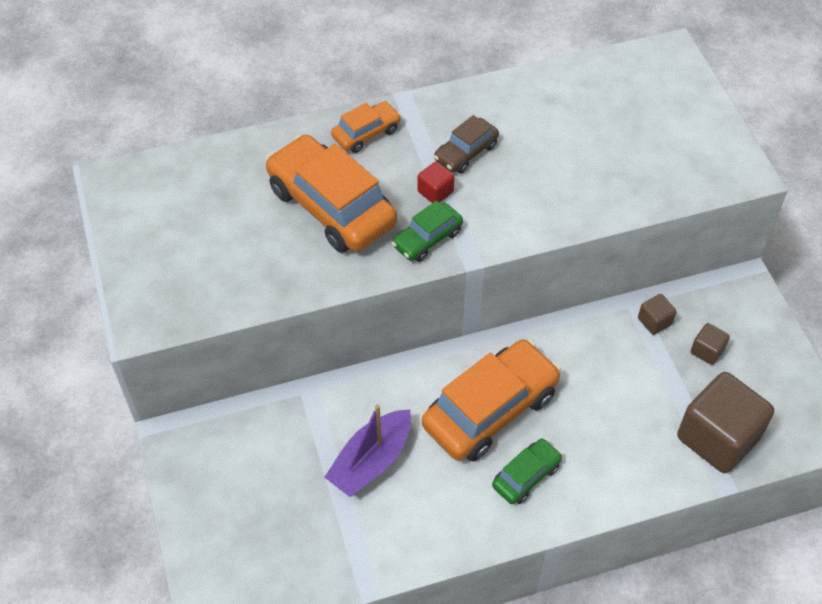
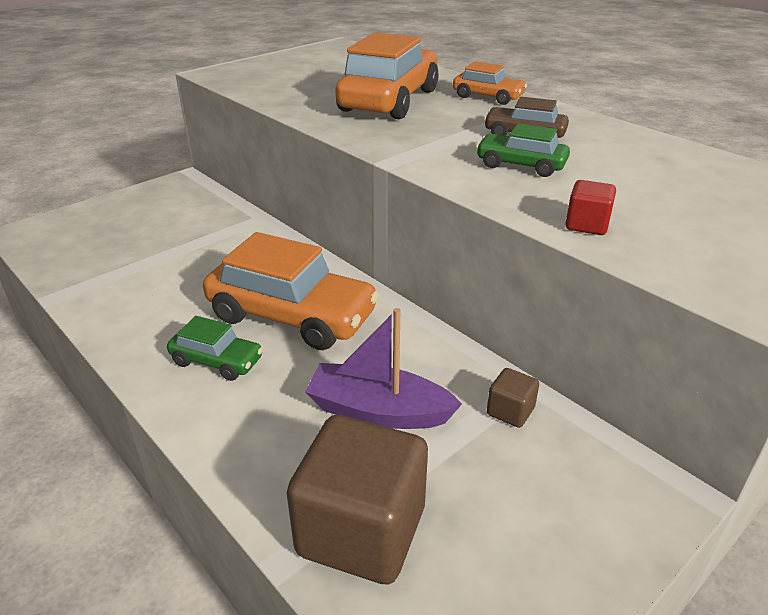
camera: 65 degrees right, 20 degrees down
(371, 461) = (196, 264): purple boat -> purple boat (378, 411)
(427, 239) = (394, 139): green car -> green car (521, 165)
(435, 192) = (456, 132): red cube -> red cube (587, 225)
(707, 351) = (506, 478): brown cube -> none

